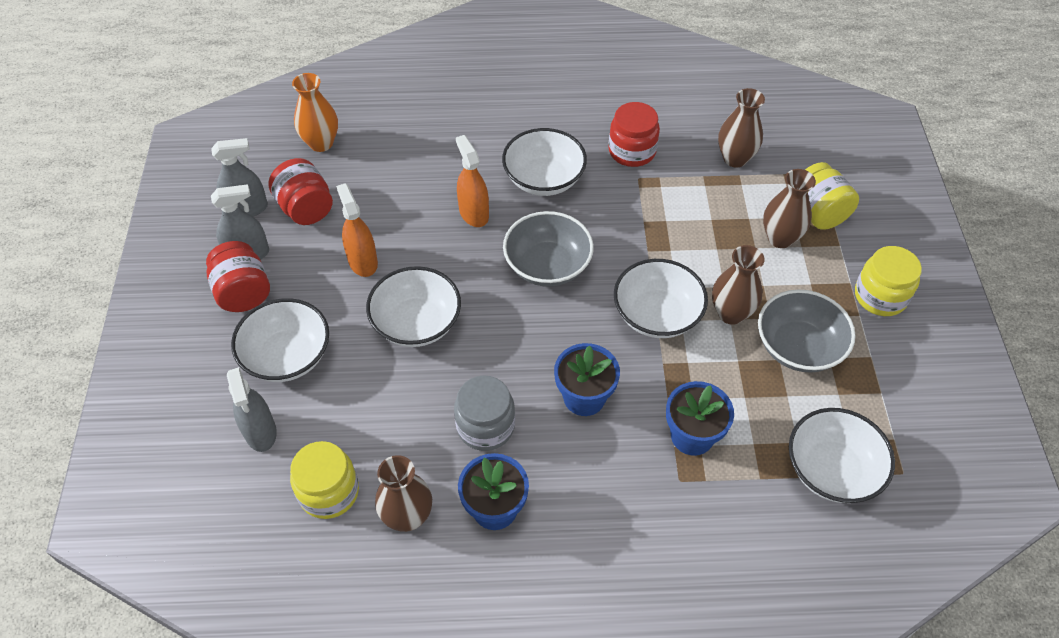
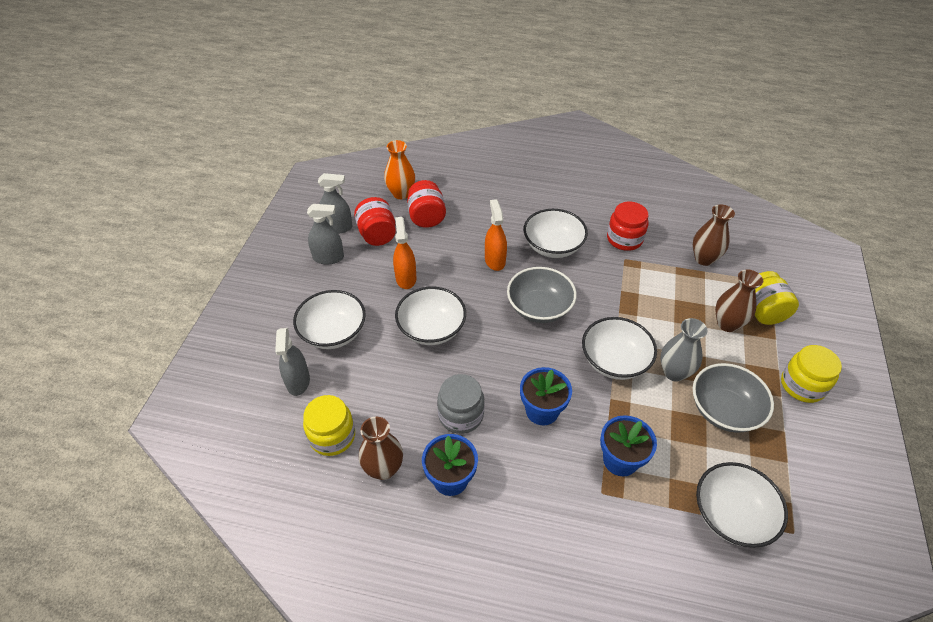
camera: 15 degrees right, 5 degrees down
(243, 292) = (317, 282): red jar -> red jar (426, 217)
(731, 313) = (674, 372): brown vase -> grey vase

